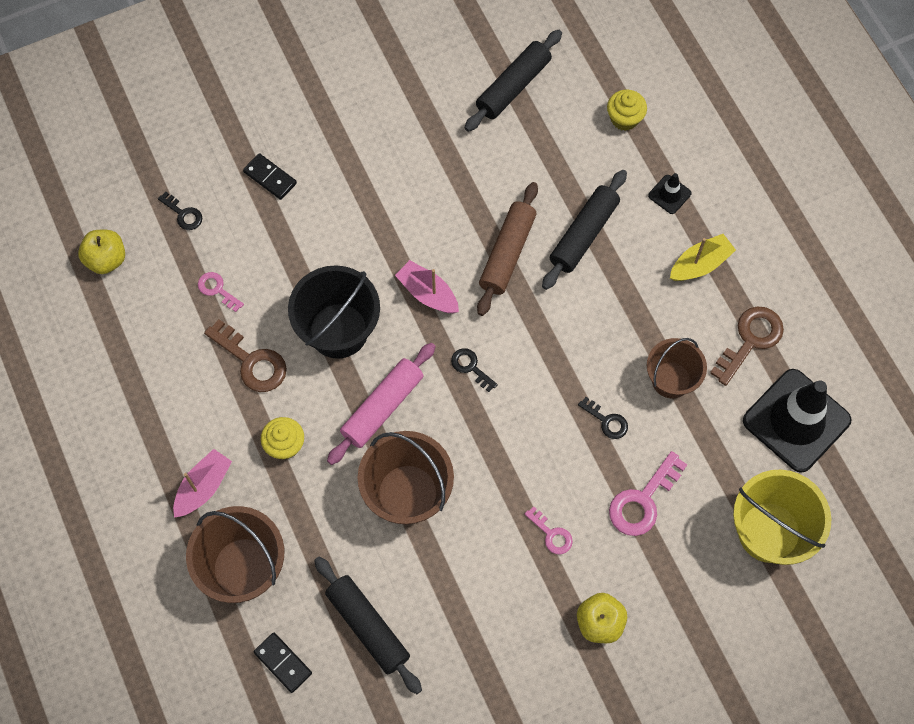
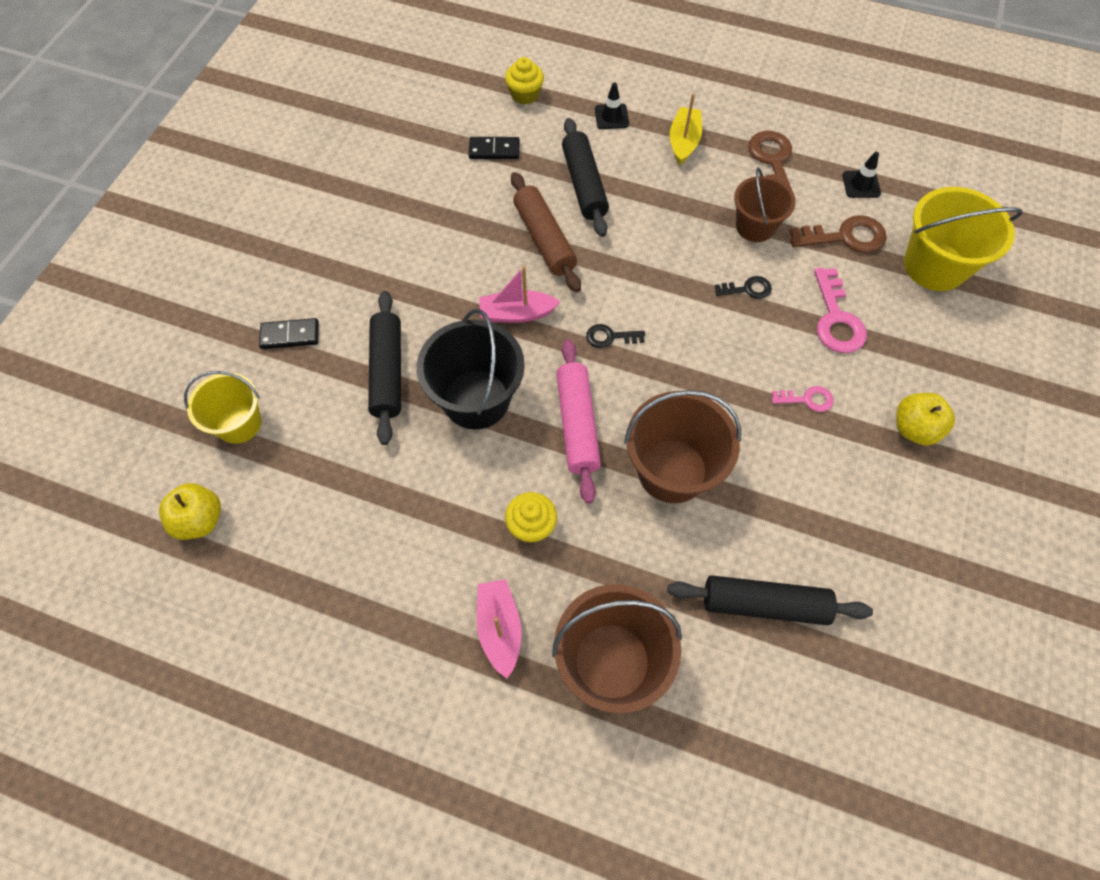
camera: 45 degrees left, 5 degrees down
(183, 214) = (239, 423): black key -> yellow bucket
(217, 289) = (335, 457): pink key -> none
(252, 361) = (429, 486): brown key -> brown key (845, 237)
(283, 663) = (734, 708): black domino -> black domino (494, 150)
(513, 86) = (420, 132): black rolling pin -> black rolling pin (387, 372)
(796, 420) = (861, 184): black traffic cone -> black traffic cone, size x0.43

